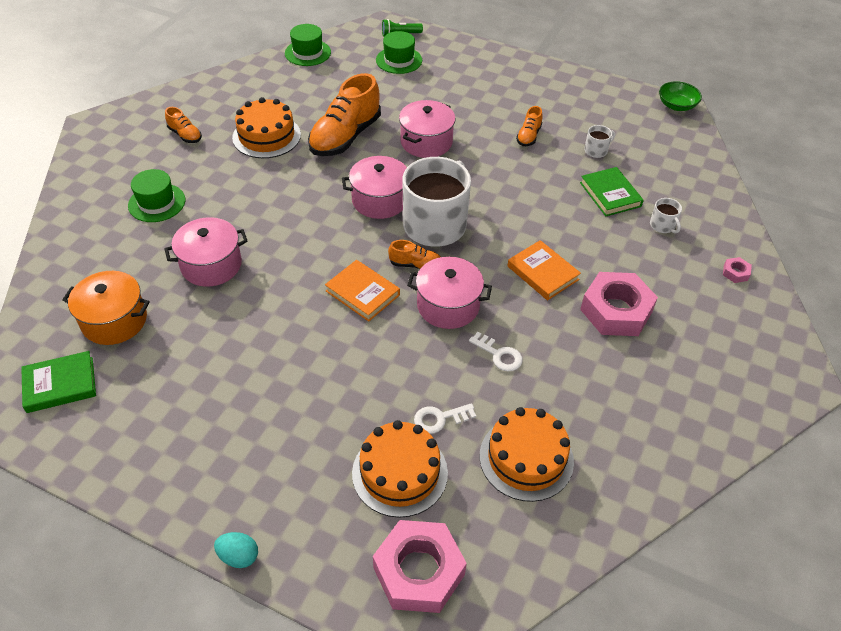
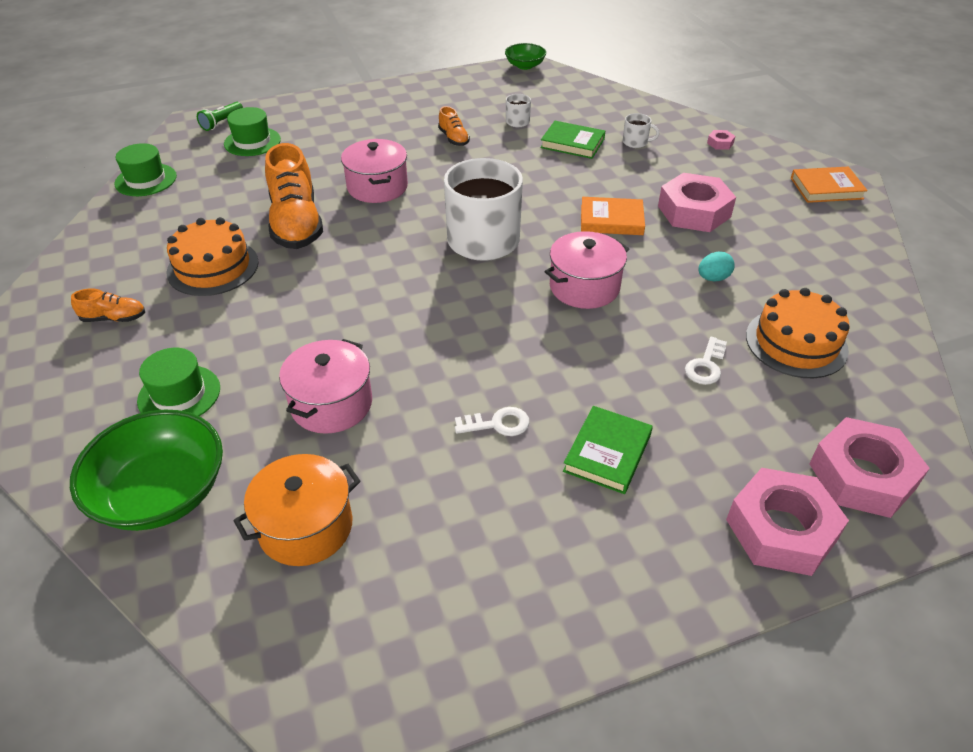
camera: 45 degrees left, 5 degrees down
(60, 384) = (341, 632): green book -> green book (607, 453)
(86, 250) = (161, 493): none -> green bowl
(239, 556) = (741, 598): turquoise egg -> turquoise egg (713, 278)
(319, 548) = (781, 529): none -> pink nut
(362, 293) = (506, 326): orange book -> orange book (826, 188)
(380, 200) = (407, 251): pink pot -> none
(400, 473) = (742, 425): orange cake -> none
(415, 265) = (514, 277): orange shoe -> none
(499, 355) = (672, 292): white key -> white key (497, 424)

